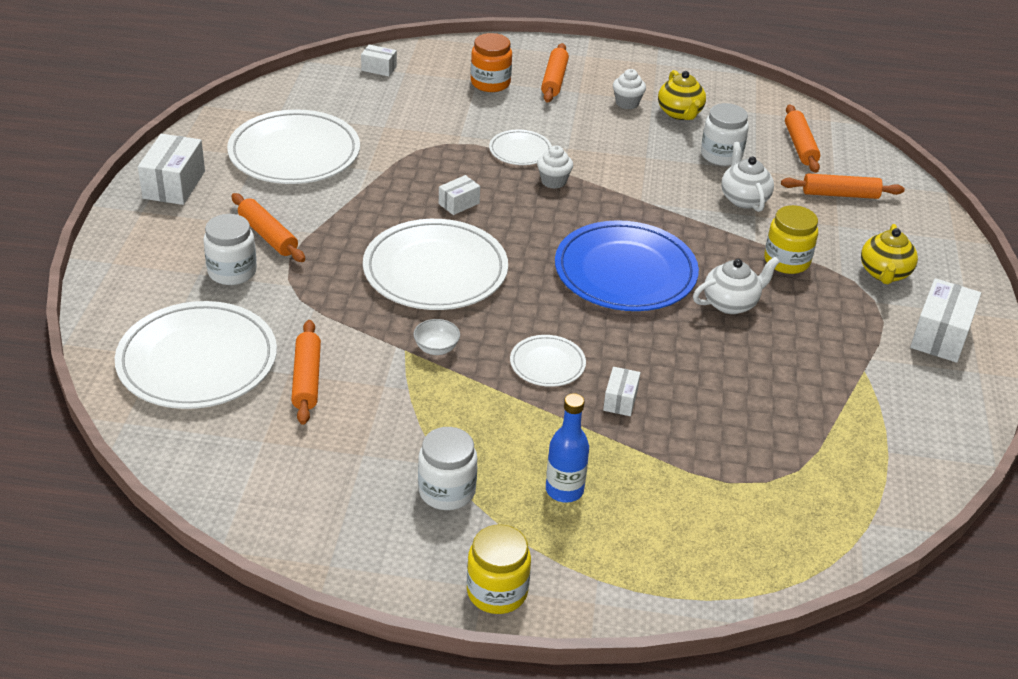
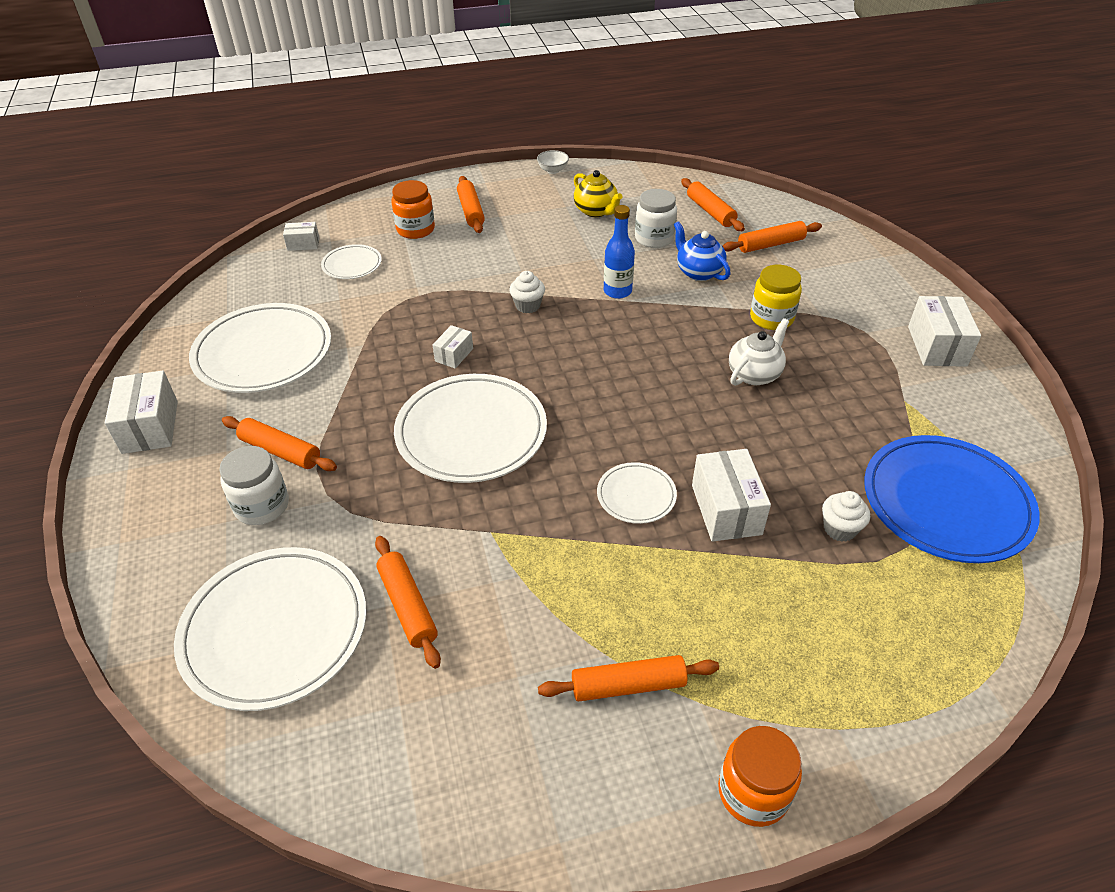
camera: 20 degrees left, 5 degrees up
(436, 348) = (521, 518): white bowl -> white bowl (553, 170)
(447, 491) = (628, 685): white jar -> orange rolling pin
(497, 591) = (753, 792): yellow jar -> orange jar
(520, 150) = (480, 285): white plate -> white plate (352, 265)
(564, 490) = (740, 634): blue bottle -> blue bottle (617, 291)
(620, 400) = (726, 509): white box -> white box, size x1.79
(625, 272) = (646, 374): blue plate -> blue plate (946, 502)
(627, 103) = (546, 214): white cupcake -> white cupcake (839, 529)
(744, 199) = (698, 272): white teapot -> blue teapot
(884, 273) = (854, 304): yellow teapot -> none

